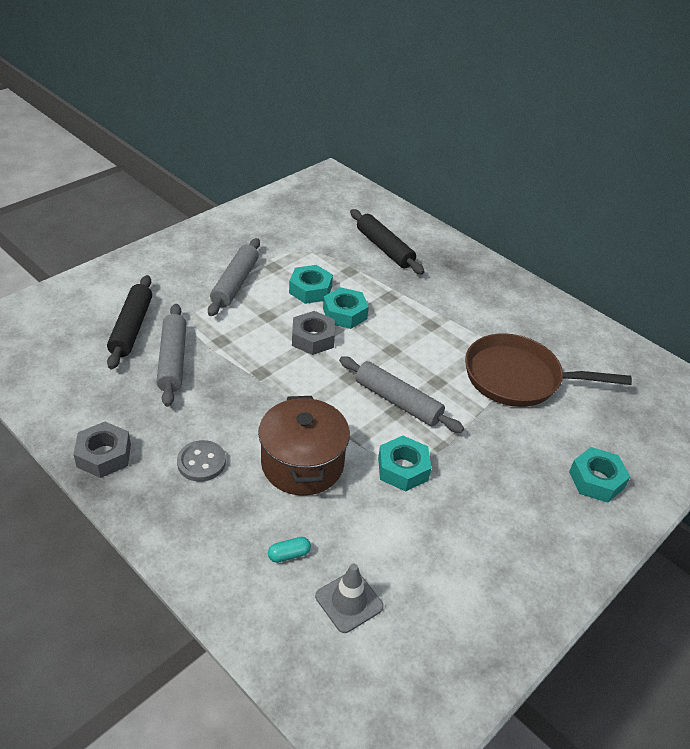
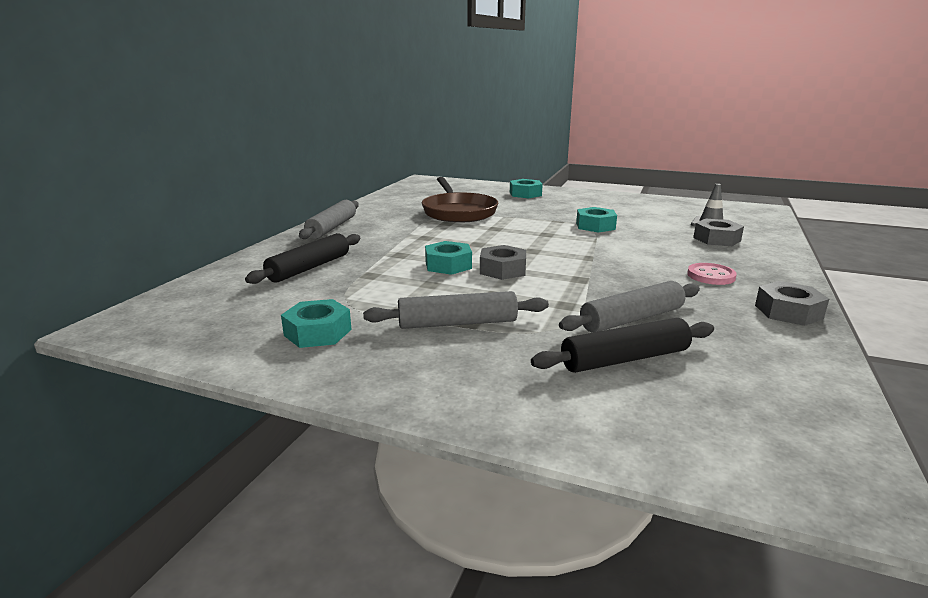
camera: 110 degrees left, 20 degrees down
(201, 462) = (711, 276): grey button -> pink button
(289, 554) = (716, 239): turquoise capsule -> grey nut
(302, 464) = (645, 248): brown pot -> none
(310, 290) = (425, 285): turquoise nut -> turquoise nut (317, 332)
(397, 401) = (535, 235): grey rolling pin -> grey rolling pin (332, 227)

